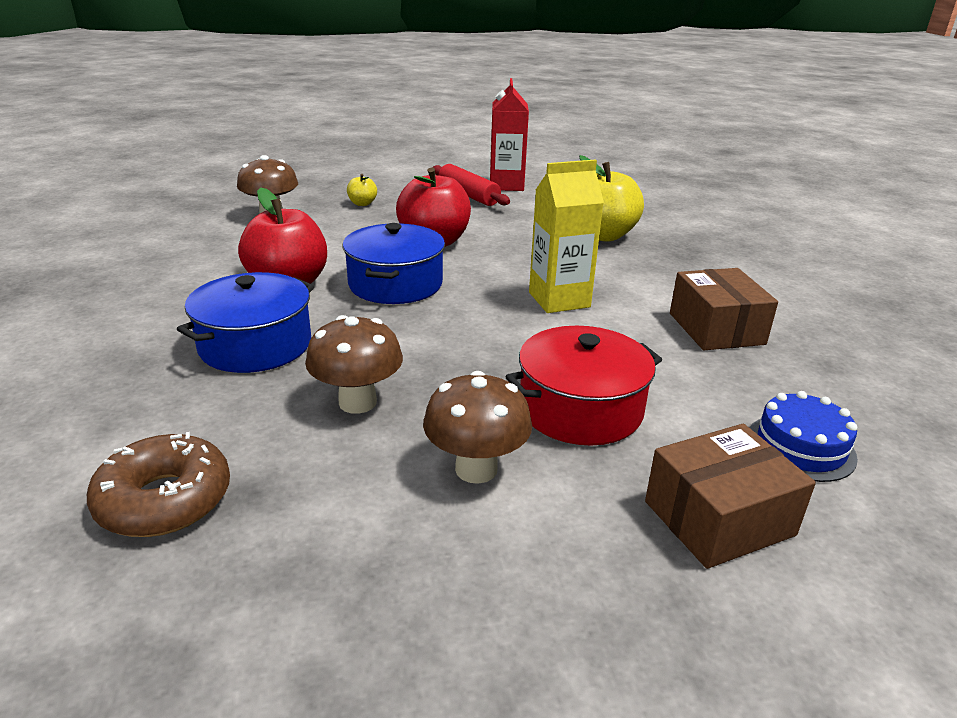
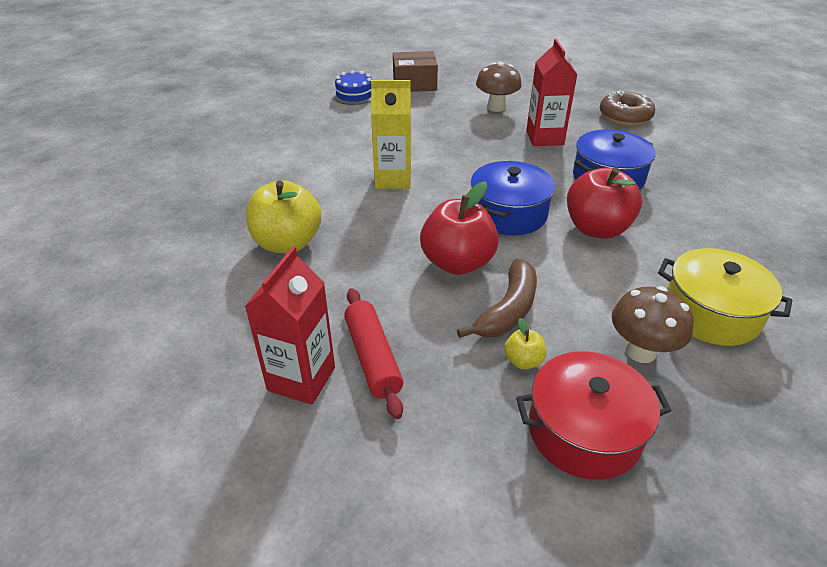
camera: 160 degrees left, 10 degrees up
(197, 239) = (711, 313): none -> yellow pot
(357, 402) = (544, 138): brown mushroom -> red carton
(379, 222) = (508, 310): none -> brown banana
(580, 409) = (435, 120): red pot -> red pot (584, 431)
(716, 328) = (315, 144): brown box -> none

